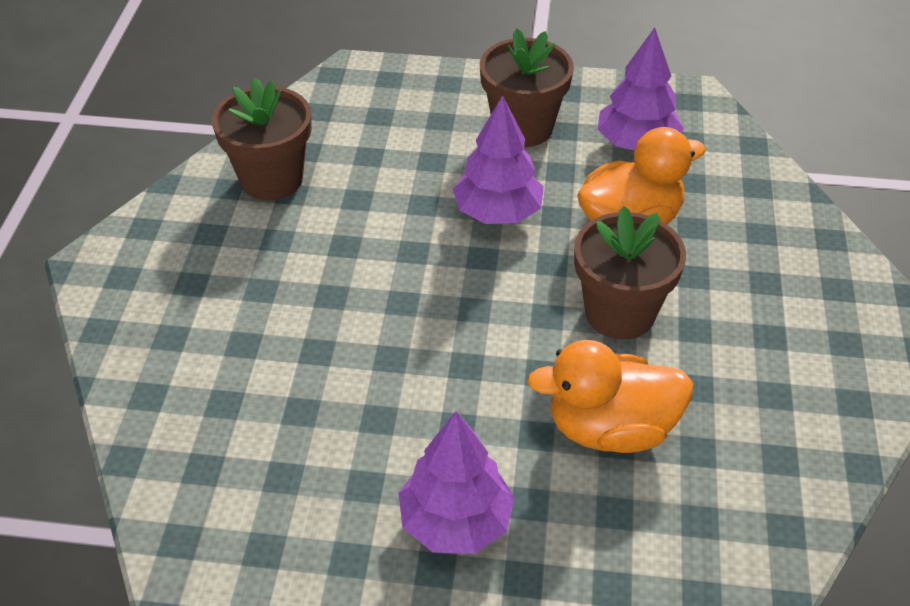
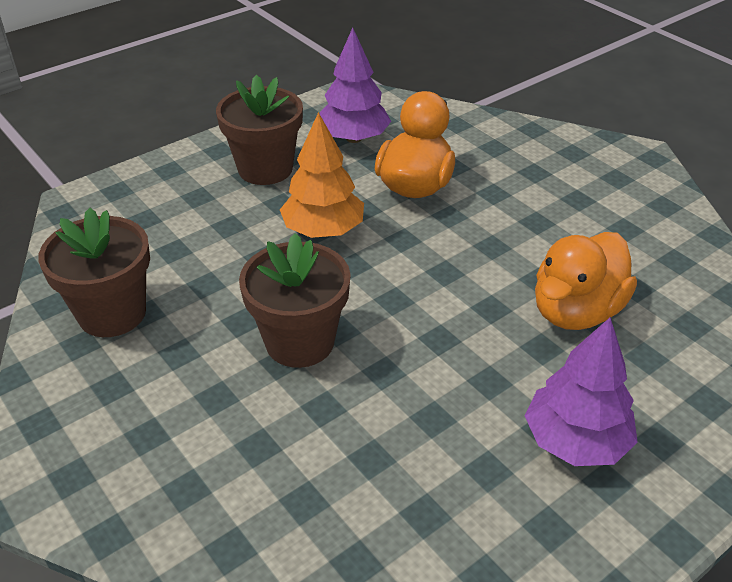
camera: 45 degrees left, 5 degrees down
(497, 212) = (323, 230): purple tree -> orange tree
(619, 313) = (484, 241): brown flower pot -> brown flower pot (300, 342)

